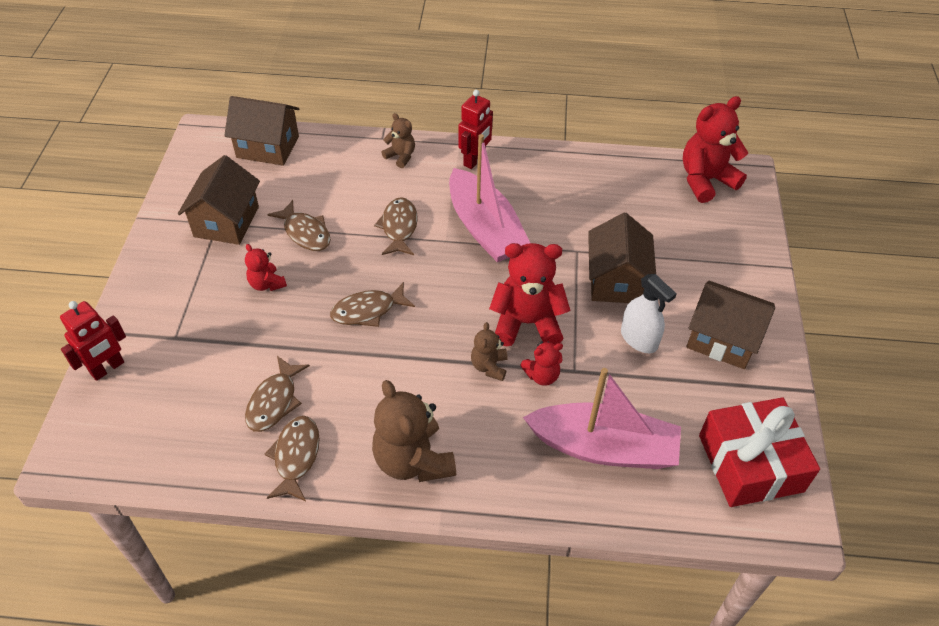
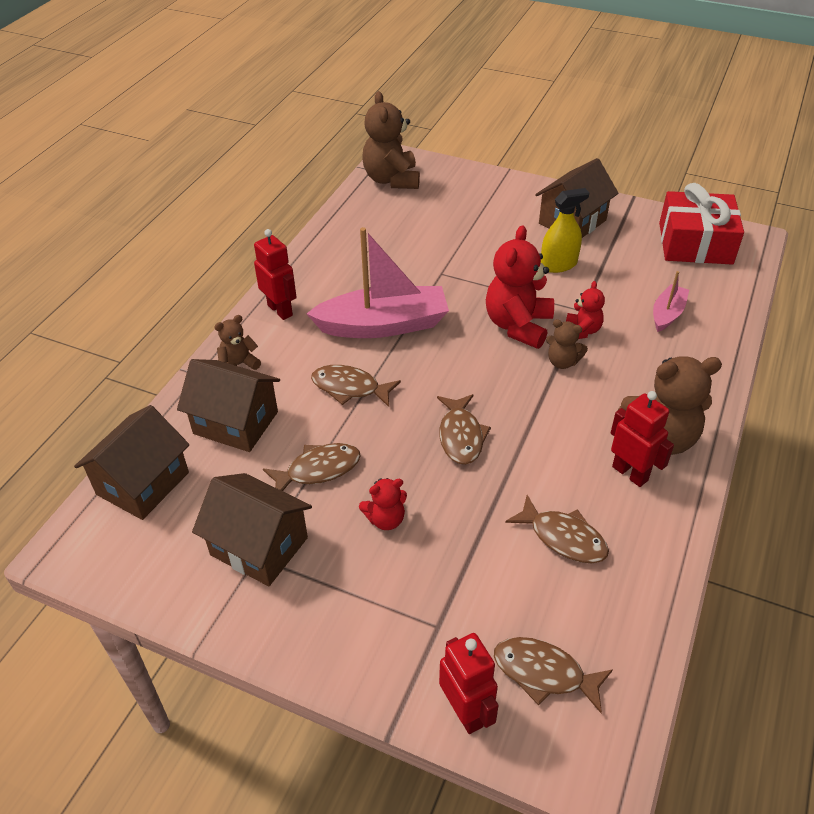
camera: 70 degrees left, 5 degrees down
(296, 456) = (640, 529): brown fish -> brown fish (544, 673)
(360, 441) = (630, 473): none -> red robot
(603, 447) = (667, 314): pink boat -> pink boat, size x0.50
(616, 280) = (487, 259): brown house -> brown house (236, 423)
(639, 339) = (558, 264): white spray bottle -> yellow spray bottle
(705, 180) = (391, 179): red teddy bear -> brown teddy bear

